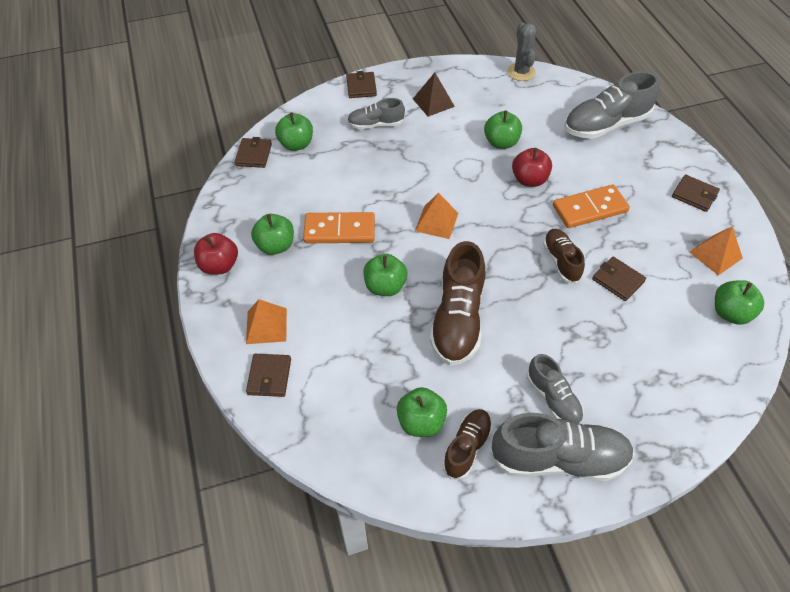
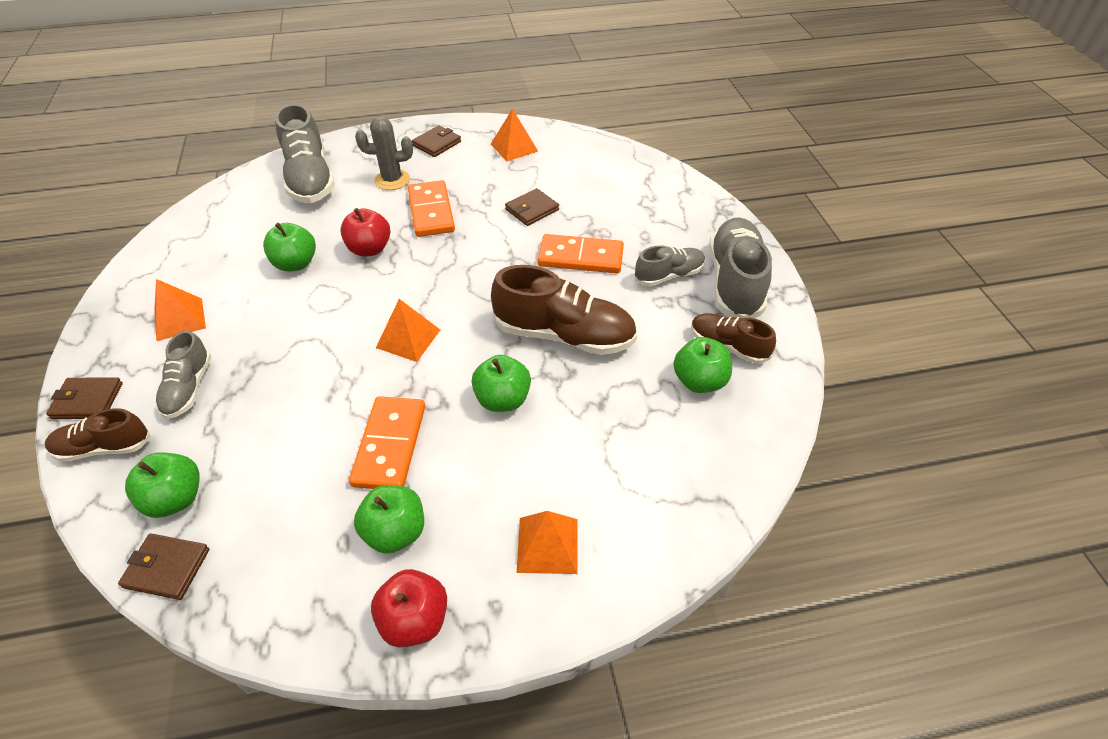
camera: 85 degrees left, 5 degrees down
(269, 377) = (635, 541): brown wallet -> none
(433, 102) = (179, 319): brown pyramid -> orange pyramid
(521, 72) = (175, 229): grey cactus -> grey cactus (392, 180)
(559, 324) = (580, 257): none -> orange domino
(561, 261) = (498, 243): brown shoe -> brown shoe (104, 448)
(730, 313) = (581, 153): green apple -> none

